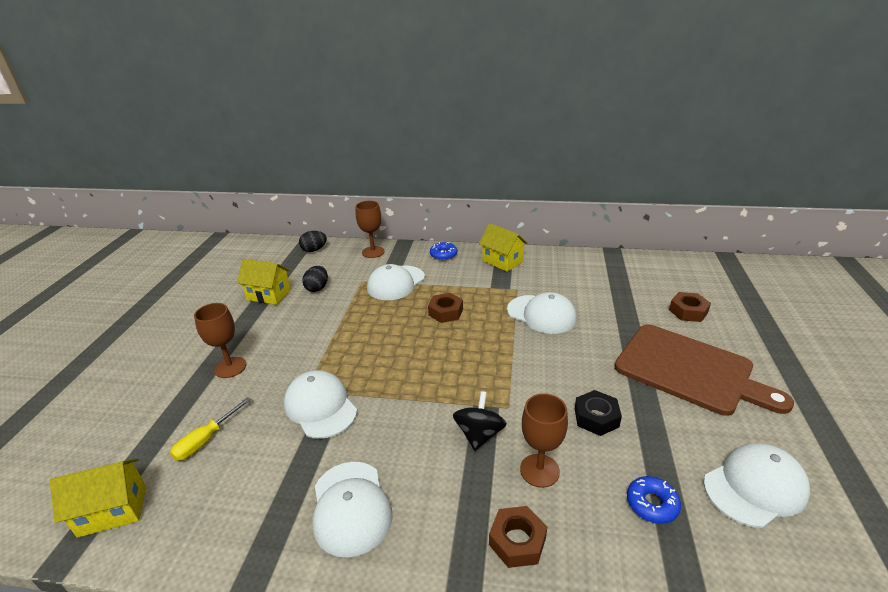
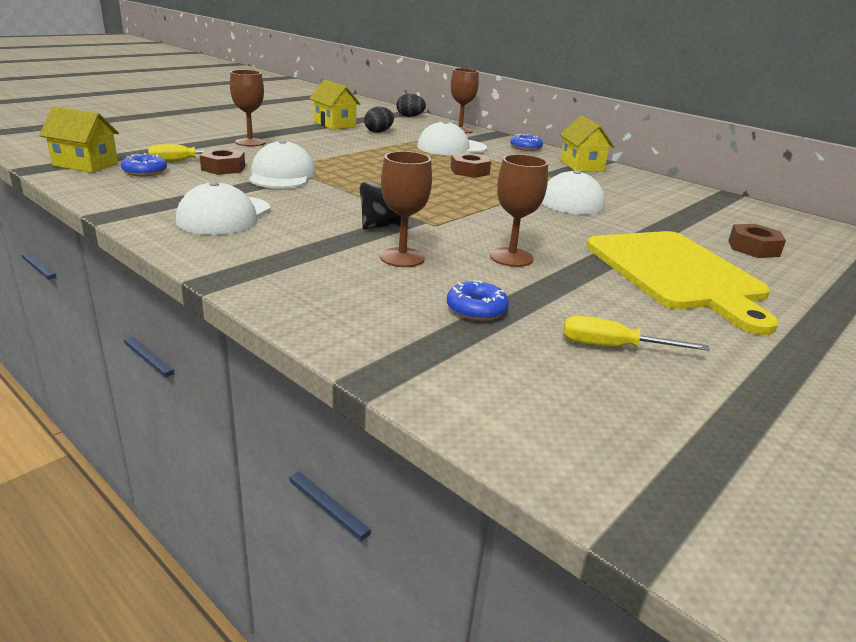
camera: 30 degrees right, 5 degrees down
(192, 483) = (145, 172): none -> blue donut
(517, 541) = (318, 274): brown nut -> brown nut (223, 168)
(596, 417) = (511, 257): black nut -> brown goblet
(689, 370) = (677, 273): brown cutting board -> yellow cutting board
(755, 487) = (613, 347): white cap -> yellow screwdriver

